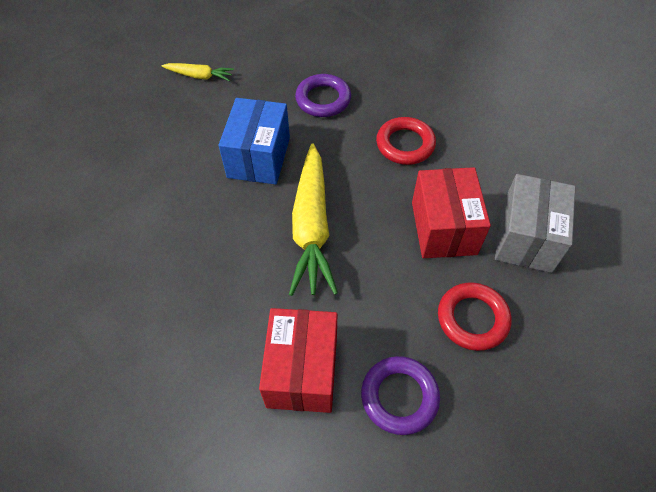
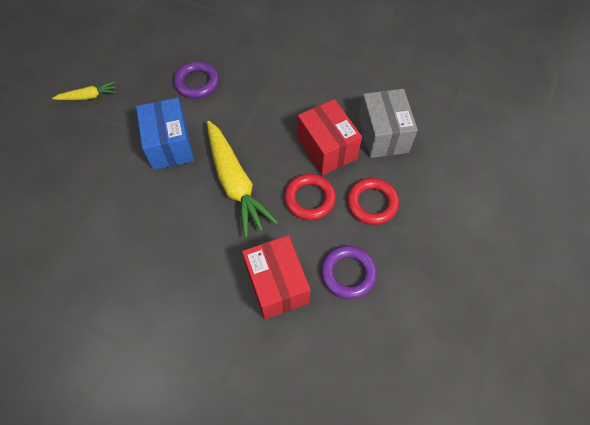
camera: 25 degrees left, 5 degrees up
(405, 144) = (273, 97): red ring -> red ring (309, 199)

